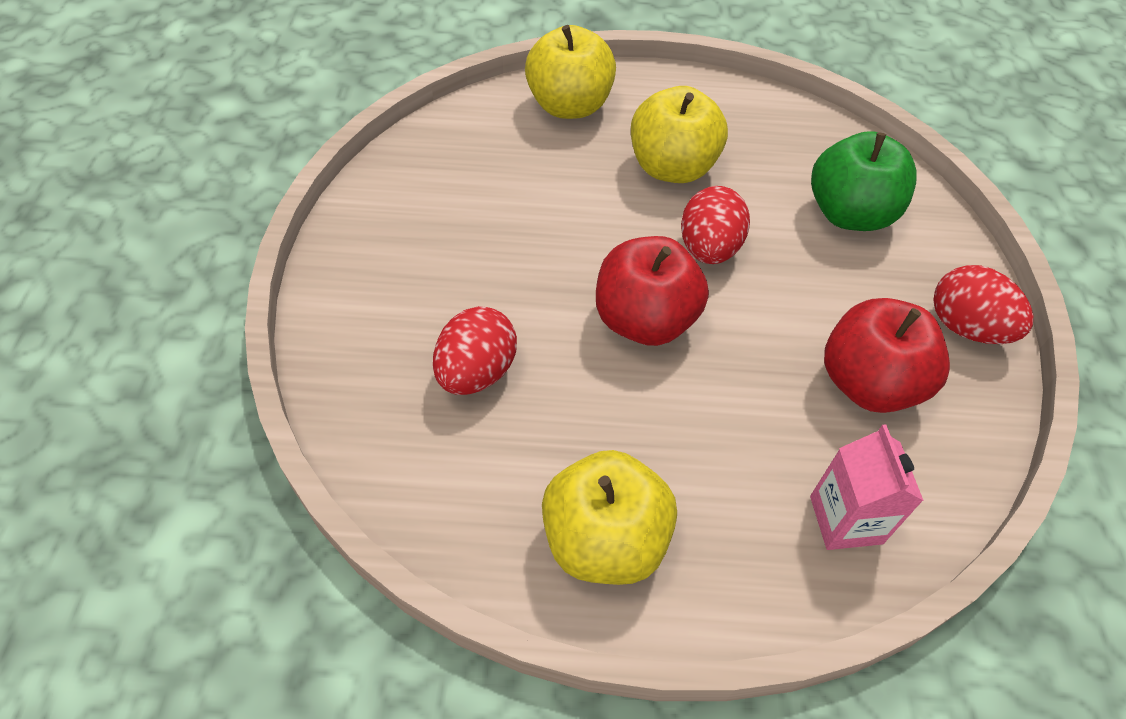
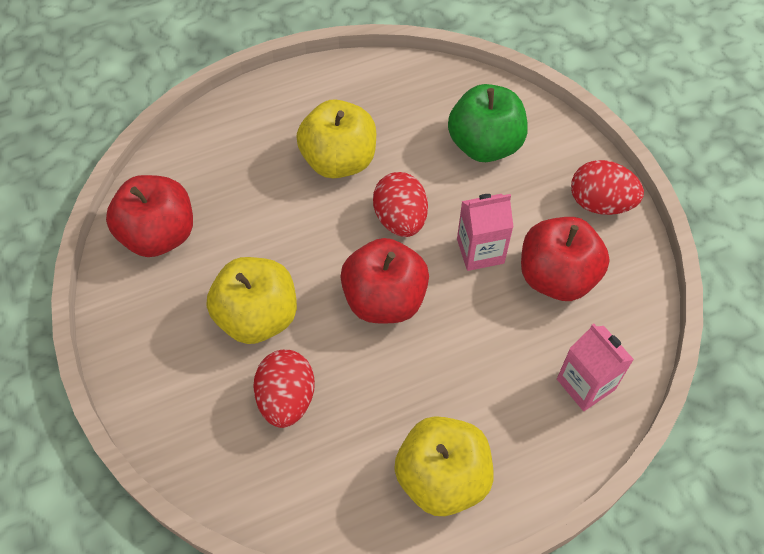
camera: 25 degrees left, 5 degrees up
(443, 164) = (159, 235): none -> red apple
(569, 106) = (230, 138): yellow apple -> yellow apple (257, 317)
(786, 317) = (480, 251): none -> pink carton

